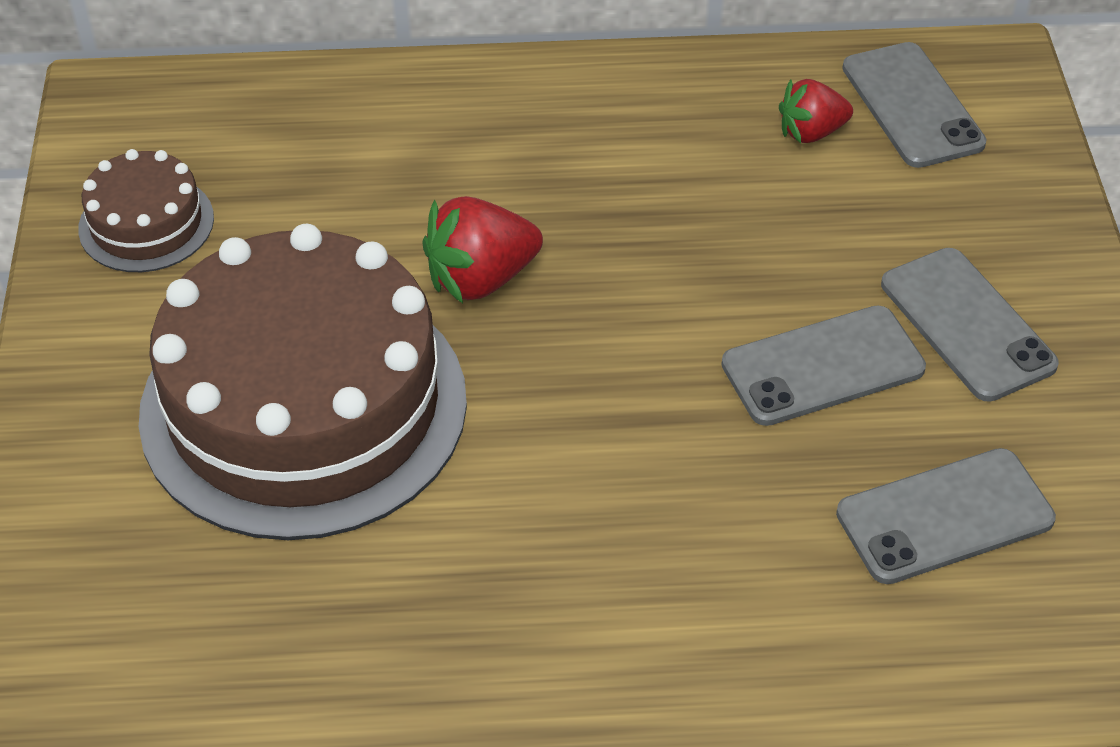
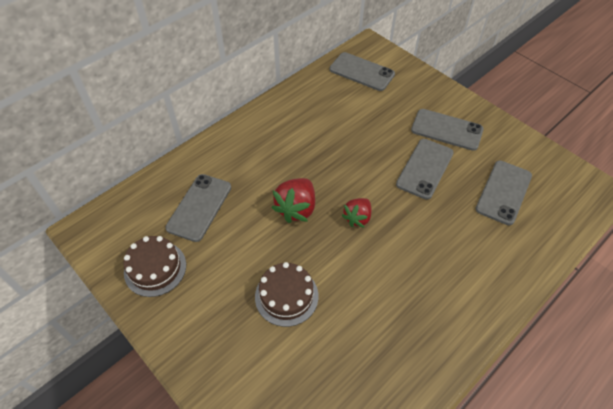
camera: 40 degrees left, 5 degrees up
(304, 406) = (286, 296): brown cake -> brown cake, size x0.45
(316, 171) = (199, 207): none -> grey phone
(811, 132) = (343, 97): red strawberry -> red strawberry (357, 218)

